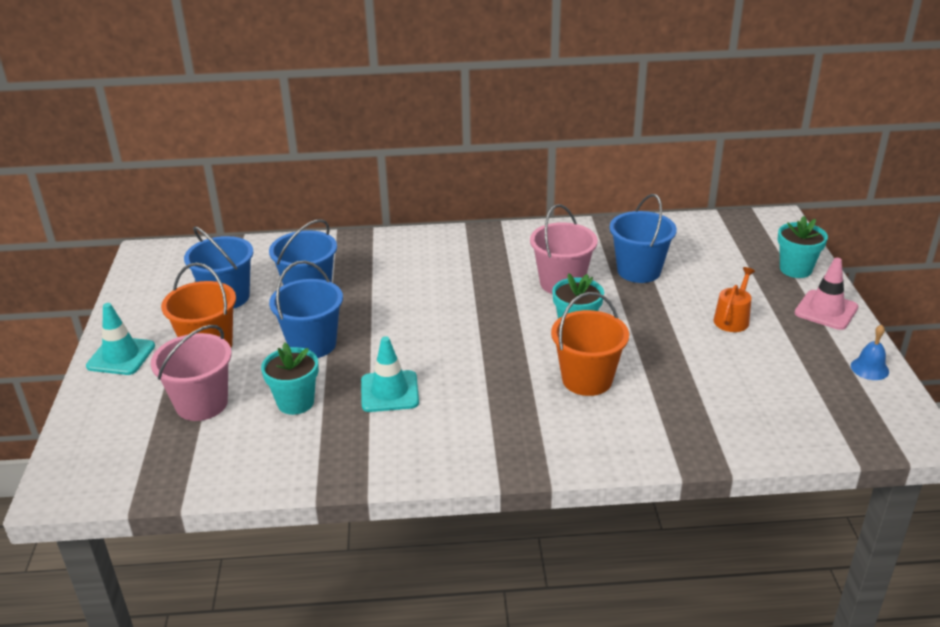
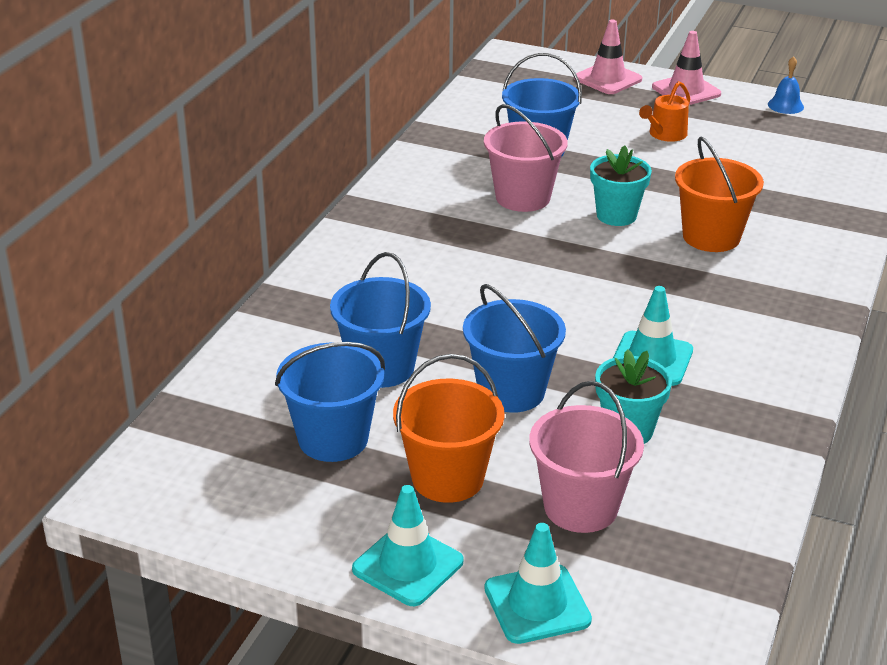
camera: 65 degrees left, 0 degrees up
(101, 411) = (537, 604): none -> turquoise traffic cone
(732, 319) = (665, 134): orange watering can -> orange watering can turned 105 degrees counterclockwise
(795, 269) = (607, 79): turquoise flower pot -> pink traffic cone

